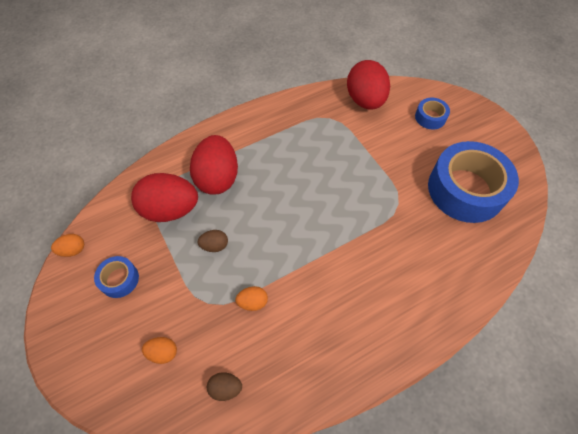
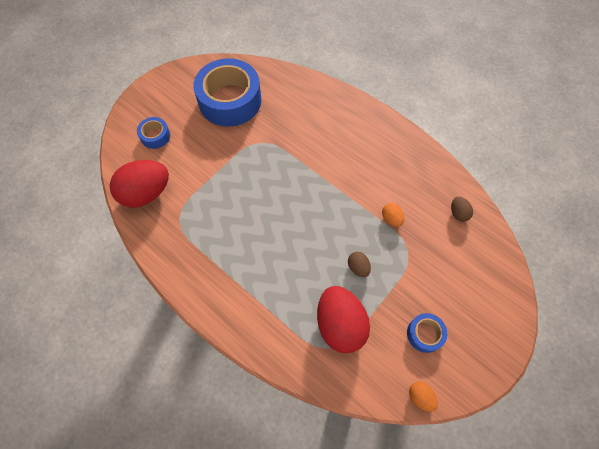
camera: 110 degrees left, 5 degrees up
(163, 352) = (459, 266): orange egg -> none
(217, 178) = (288, 296): red egg -> none

